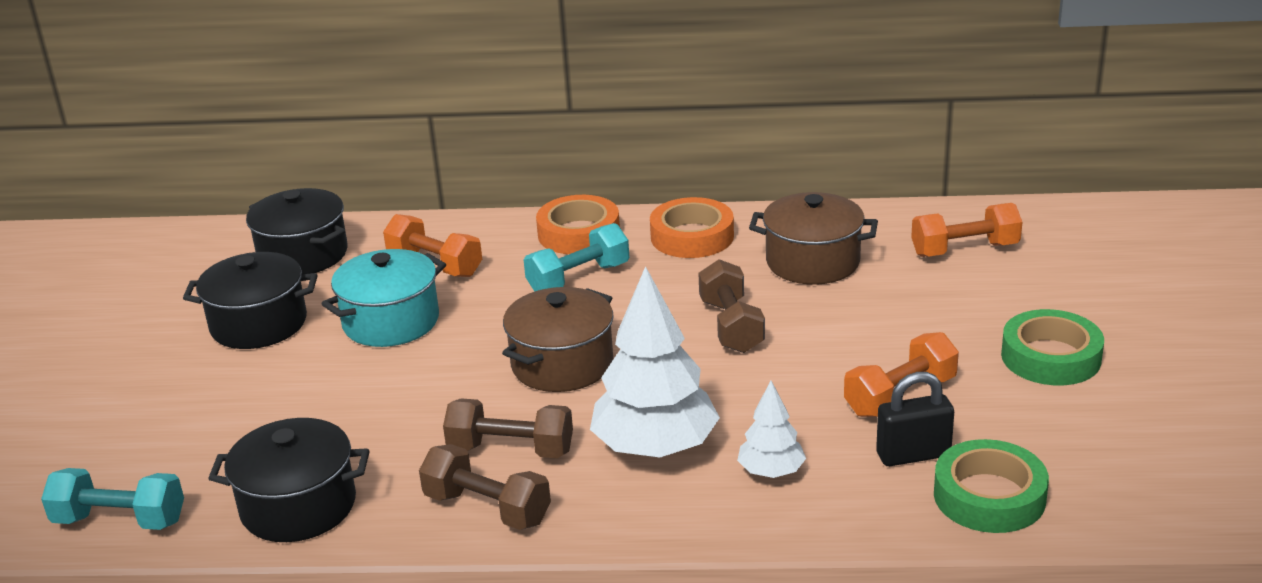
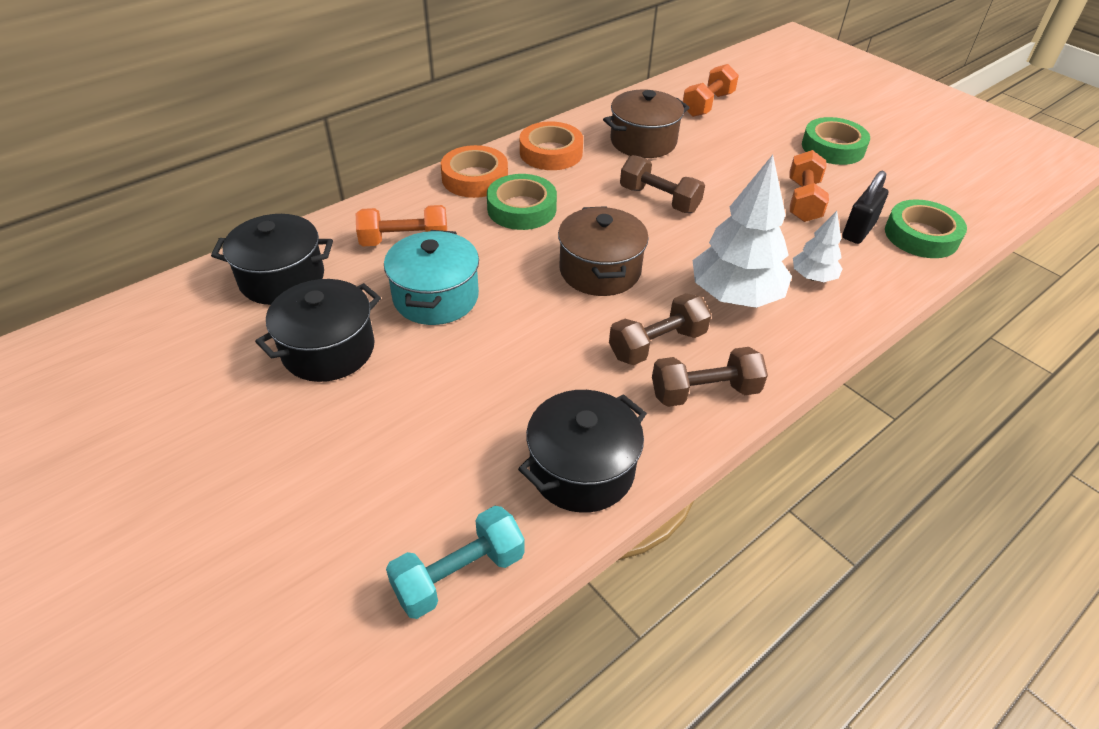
camera: 45 degrees left, 15 degrees up
(578, 278) = (521, 209): turquoise dumbbell -> green tape

